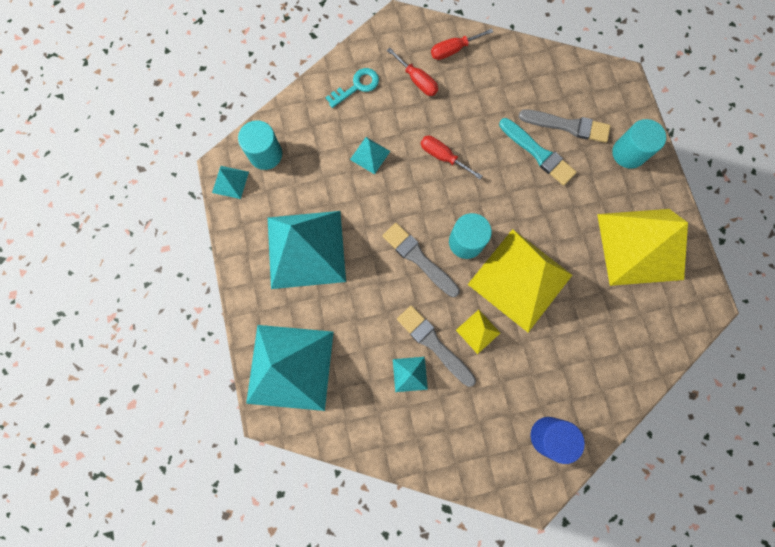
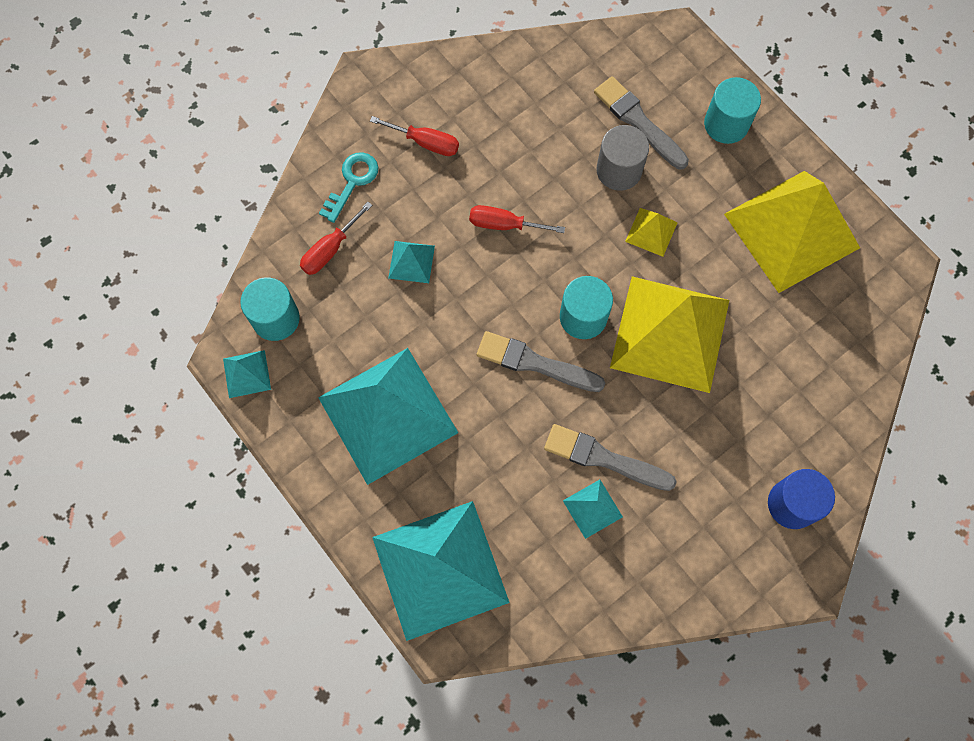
camera: 25 degrees left, 5 degrees down
(453, 50) = (453, 85): red screwdriver -> red screwdriver (330, 250)
(478, 331) = (650, 419): yellow pyramid -> yellow pyramid (651, 232)
(538, 153) = (619, 170): turquoise brush -> grey cylinder
(567, 126) = (638, 121): grey brush -> grey brush turned 120 degrees counterclockwise

